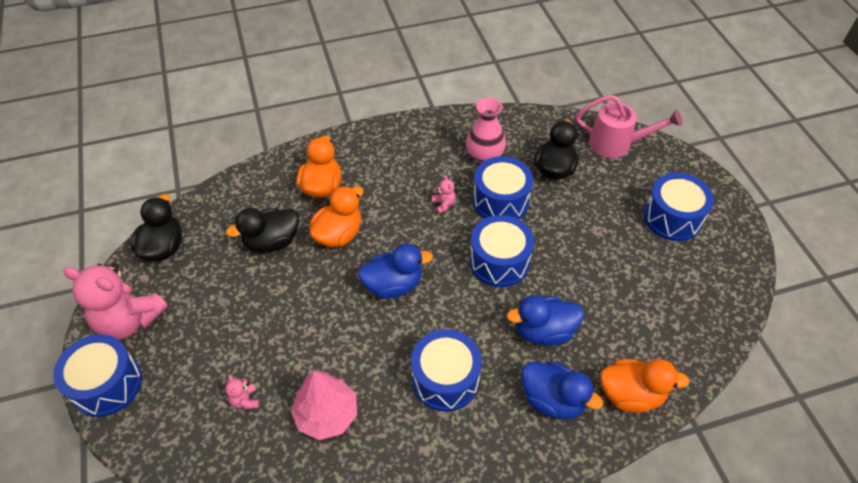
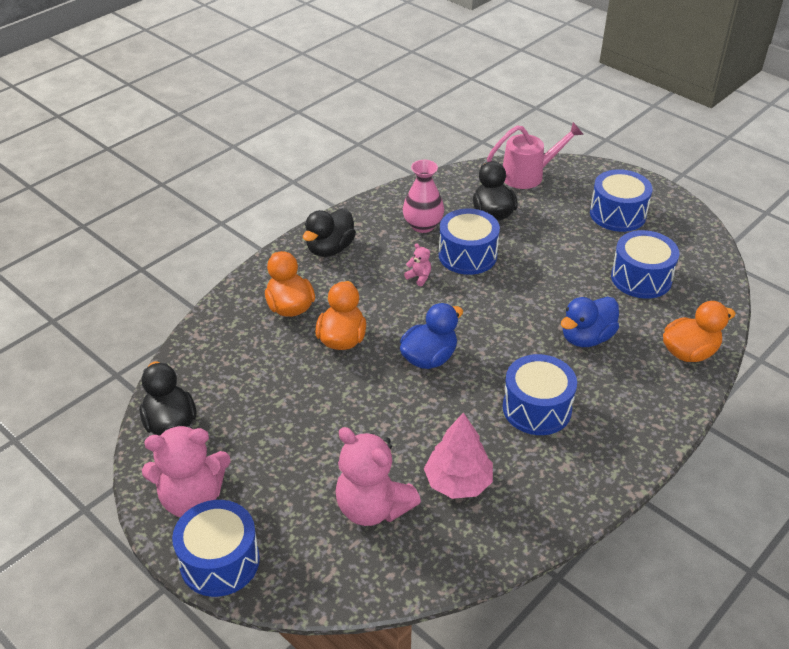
camera: 30 degrees left, 10 degrees down
(245, 400) = (373, 507): pink teddy bear -> pink teddy bear, size x2.45
(272, 242) = (281, 372): black duck -> black duck (330, 249)
(499, 261) = (506, 302): blue drum -> blue drum (641, 278)
(552, 400) = (634, 383): blue duck -> none

